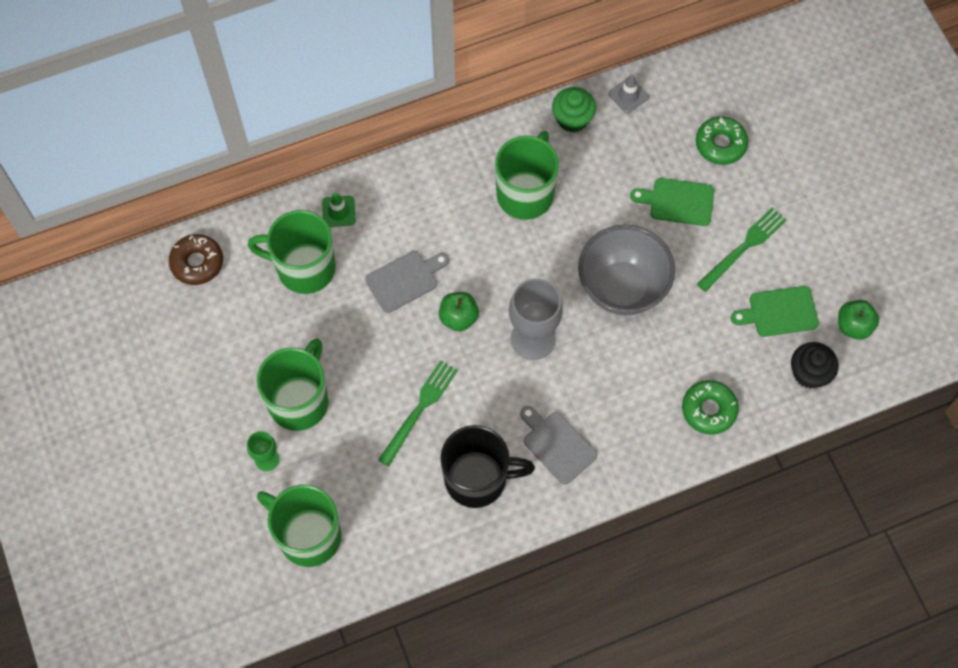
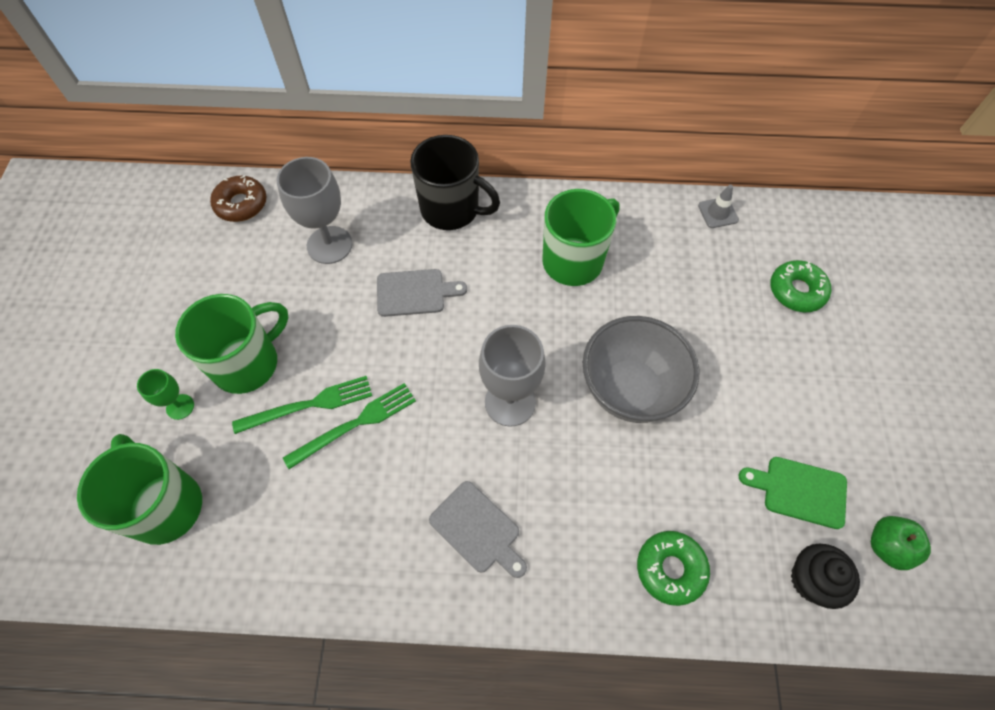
camera: 25 degrees right, 5 degrees down
(304, 268) = (329, 245): green mug -> grey goblet
(338, 211) = (390, 210): green traffic cone -> none
(458, 317) = (446, 349): green apple -> none
(478, 479) = (372, 527): black mug -> black mug (451, 209)
(557, 445) = (477, 529): grey cutting board -> grey cutting board turned 150 degrees clockwise
(572, 119) = (652, 213): green cupcake -> none
(678, 201) = (728, 328): green cutting board -> none
(743, 248) = (783, 403): green fork -> green fork (309, 405)

